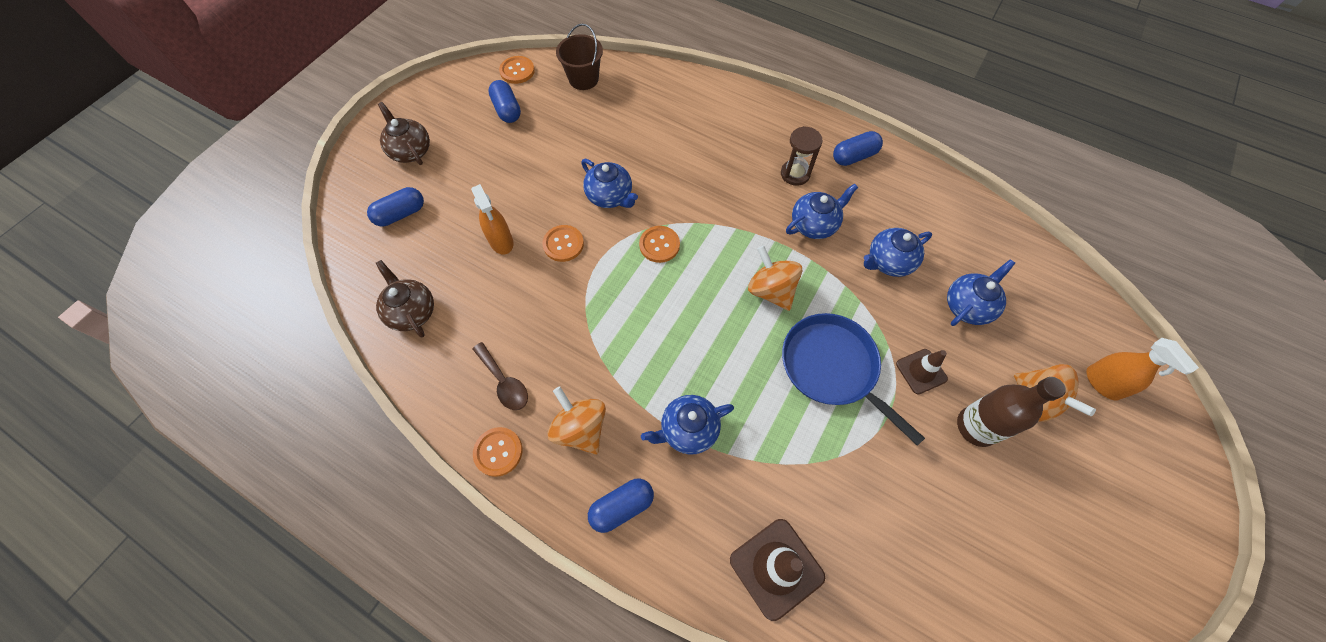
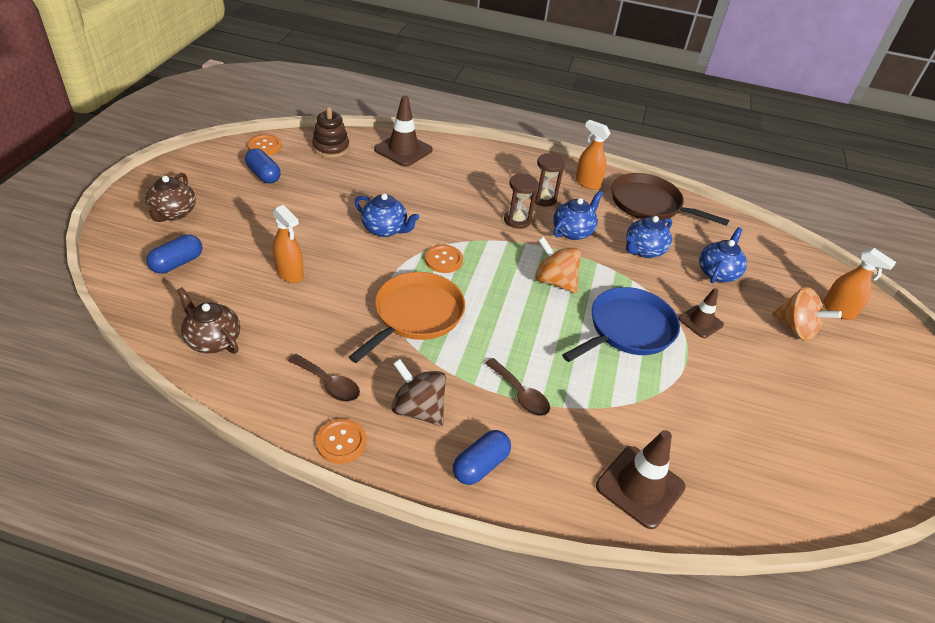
camera: 20 degrees left, 20 degrees down
(410, 151) = (173, 213): brown teapot -> brown teapot turned 120 degrees counterclockwise
(563, 244) = (352, 269): orange button -> none
(580, 428) = (418, 409): orange spinning top -> brown spinning top
(583, 79) = (331, 148): brown bucket -> brown stacking toy
(610, 312) = (416, 315): none -> orange pan
(659, 88) = (403, 150): none -> brown traffic cone
(688, 430) = (520, 394): blue teapot -> brown spoon
(755, 201) = (517, 220): none -> brown hourglass
(832, 367) = (628, 329): blue pan -> blue pan turned 105 degrees clockwise
(854, 156) = (587, 183): blue capsule -> orange spray bottle
(919, 196) = (649, 204): none -> brown pan
(976, 427) = (759, 353): brown bottle -> none

